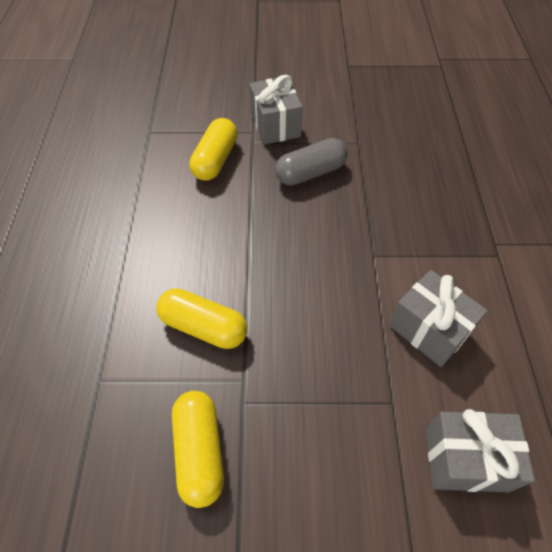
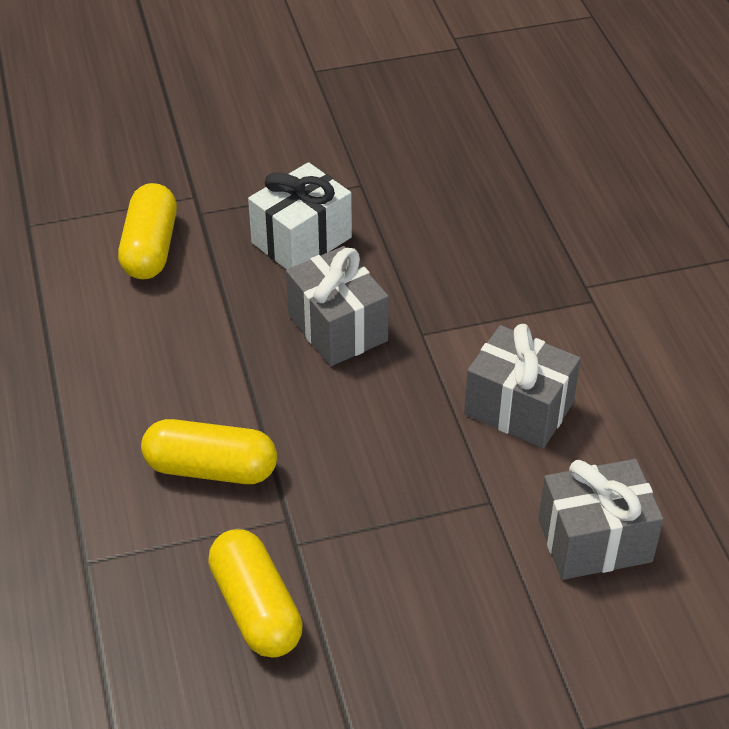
camera: 15 degrees left, 10 degrees down
(275, 125) = (227, 181): grey gift -> grey gift (337, 328)
(310, 173) = (301, 240): grey capsule -> white gift

